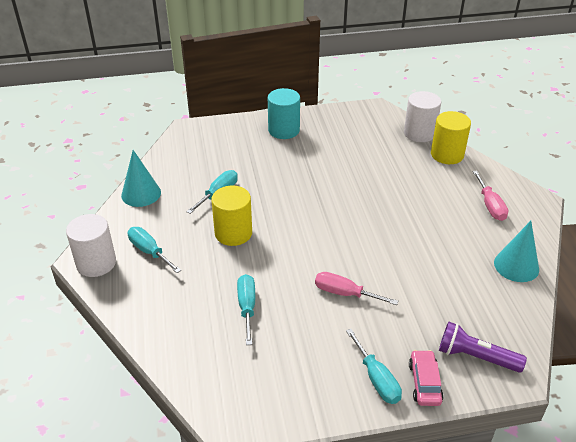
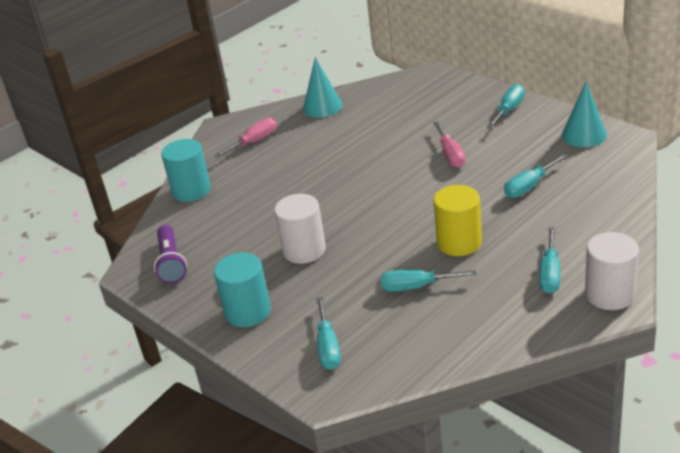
camera: 120 degrees left, 5 degrees down
(141, 194) = (485, 340): turquoise cone -> turquoise cone (584, 135)
(217, 142) = (328, 347): none -> turquoise screwdriver
(419, 133) = (164, 221): white cylinder -> white cylinder (304, 250)
(424, 383) = (486, 95): pink car -> none
(447, 154) = (191, 190): yellow cylinder -> turquoise cylinder
(475, 357) = (437, 89): purple flashlight -> purple flashlight (171, 263)

